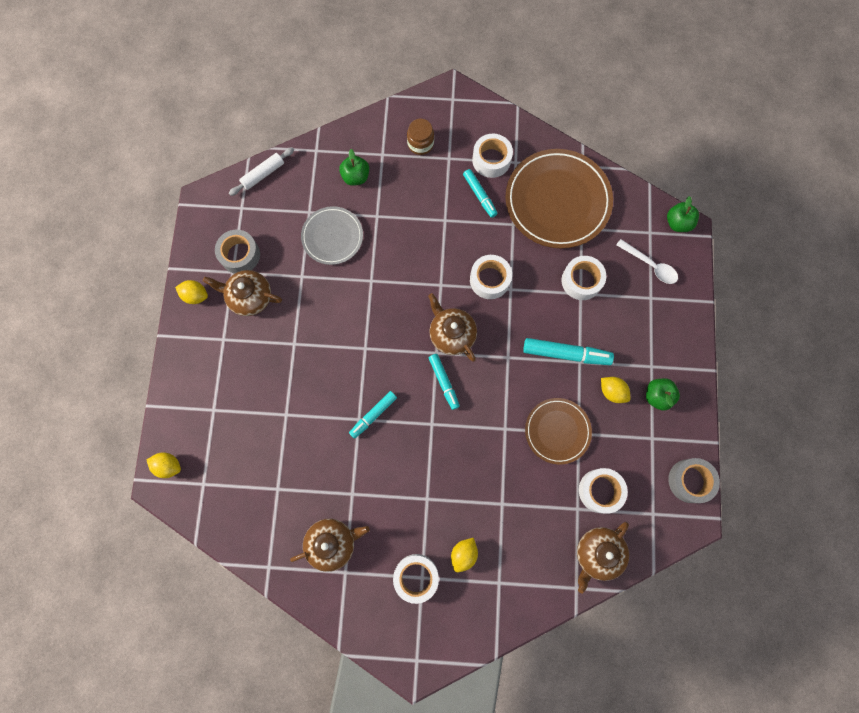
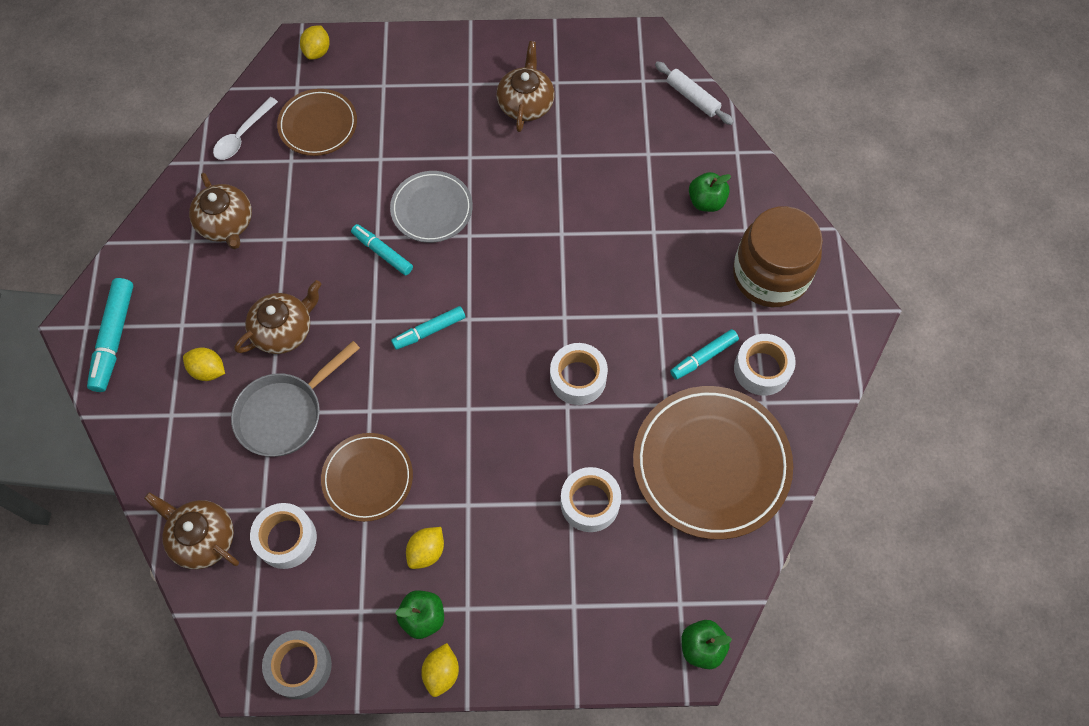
camera: 85 degrees right, 10 degrees down
(196, 295) = (522, 49): yellow lemon -> yellow lemon (441, 672)
(240, 255) = (579, 87): grey tape -> none
(245, 465) = (318, 125): none -> brown plate
(332, 237) = (616, 183): grey plate -> grey plate (432, 209)
(416, 577) = (183, 318): white tape -> none
(420, 144) = (770, 275): brown jar -> brown jar, size x2.06
(451, 334) = (496, 335): brown teapot -> brown teapot (284, 330)
(504, 492) = (284, 414): none -> grey pan
(566, 353) = (478, 485): turquoise marker -> turquoise marker (114, 338)
(650, 265) = (625, 604): white spoon -> white spoon (242, 135)

